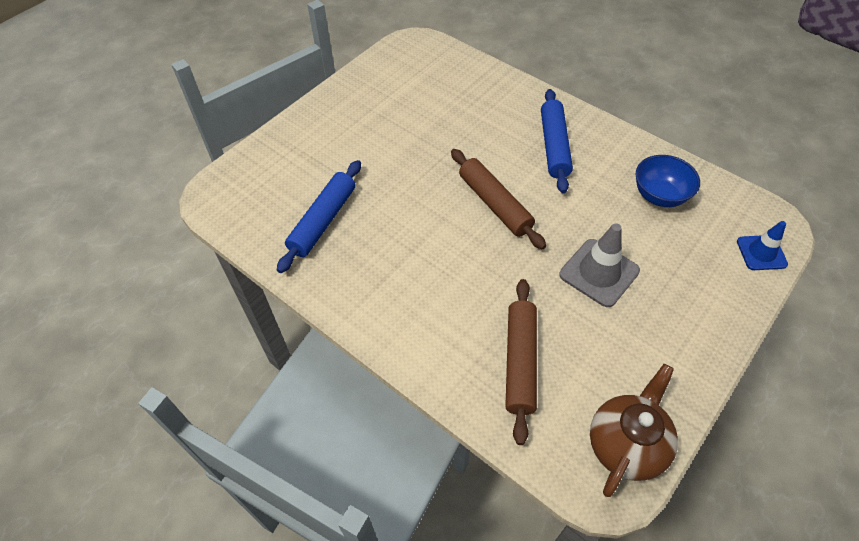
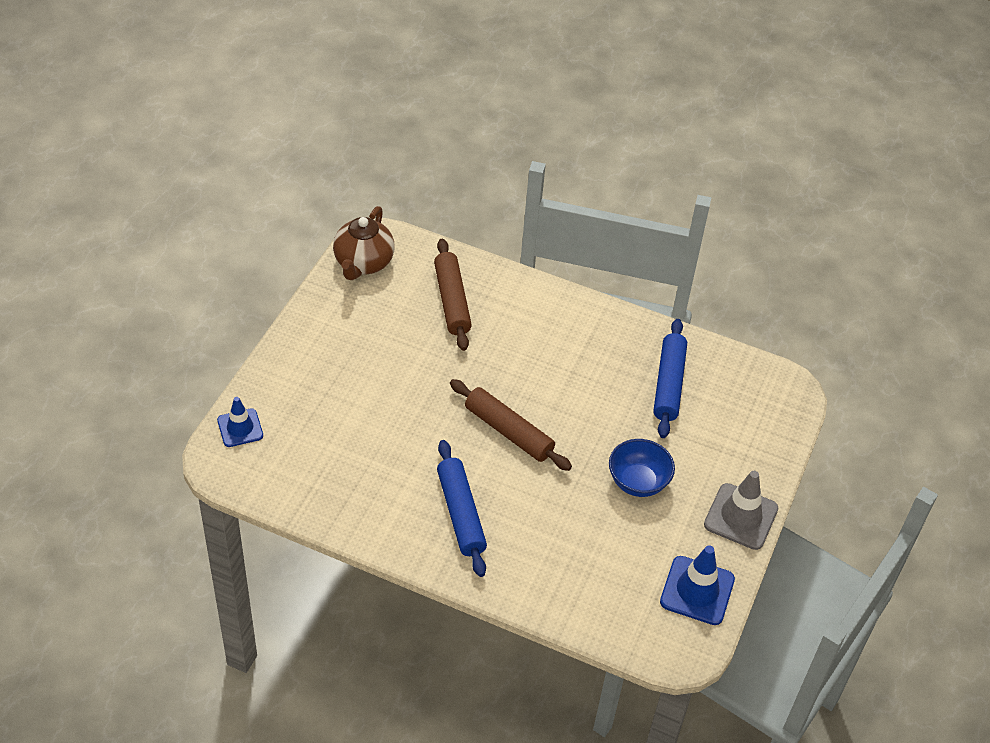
camera: 160 degrees right, 5 degrees down
(387, 70) = (697, 590): none -> blue traffic cone
(599, 273) = (395, 382): grey traffic cone -> grey traffic cone (741, 517)
(659, 196) = (339, 472): blue bowl -> blue bowl (638, 482)

